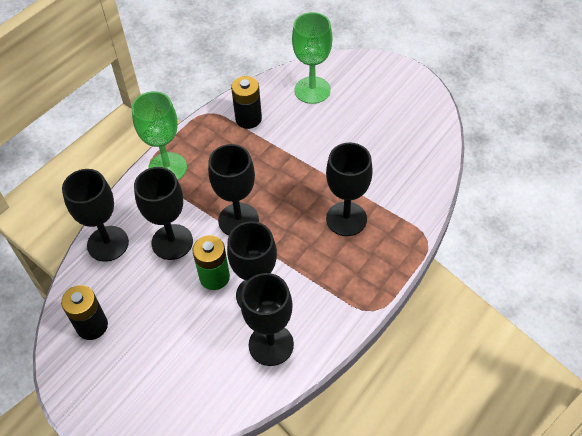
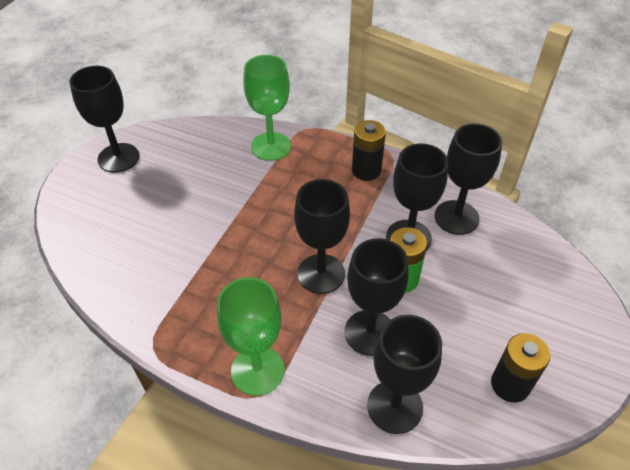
camera: 105 degrees left, 5 degrees down
(248, 119) = (162, 297): black battery -> black battery (366, 170)
(312, 90) = (110, 240): green goblet -> green goblet (271, 146)
(346, 219) = (296, 185): black goblet -> black goblet (118, 158)

